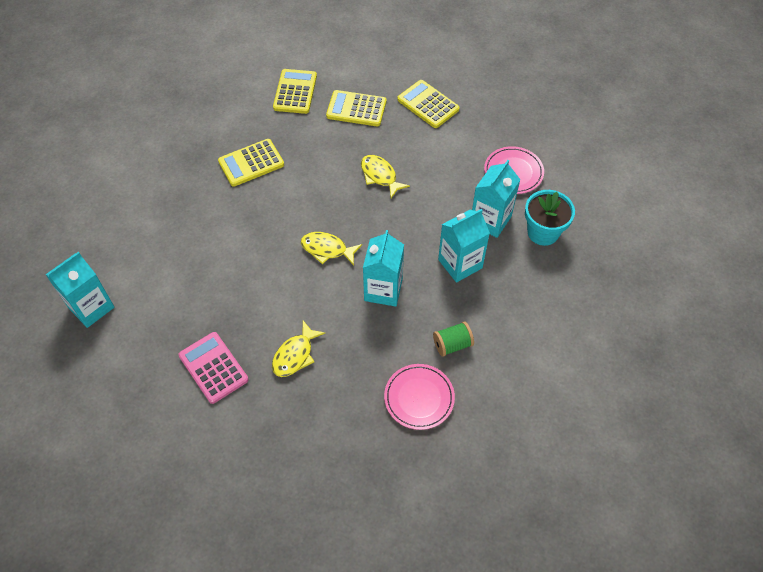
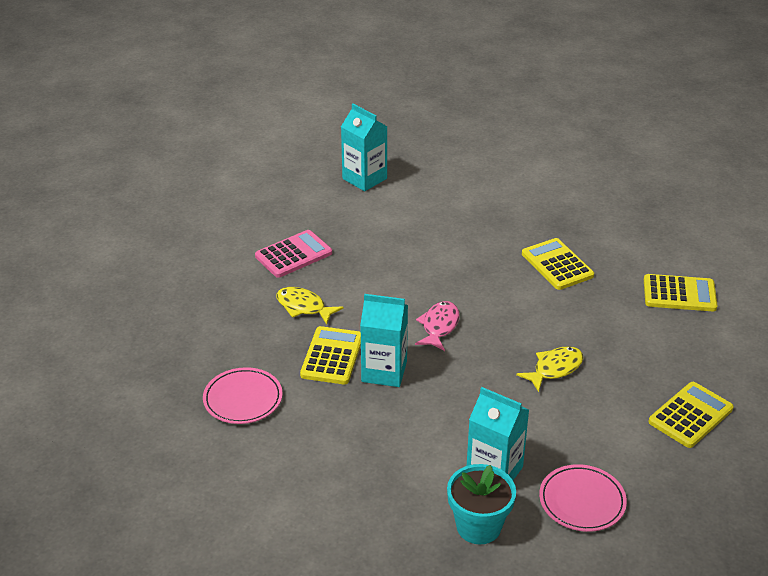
camera: 90 degrees right, 20 degrees down
(327, 249) = (439, 326): yellow fish -> pink fish
(356, 109) = (664, 347): yellow calculator -> yellow calculator (332, 356)
(452, 344) = (308, 428): green spool -> none
(460, 264) = (423, 439): turquoise carton -> none

